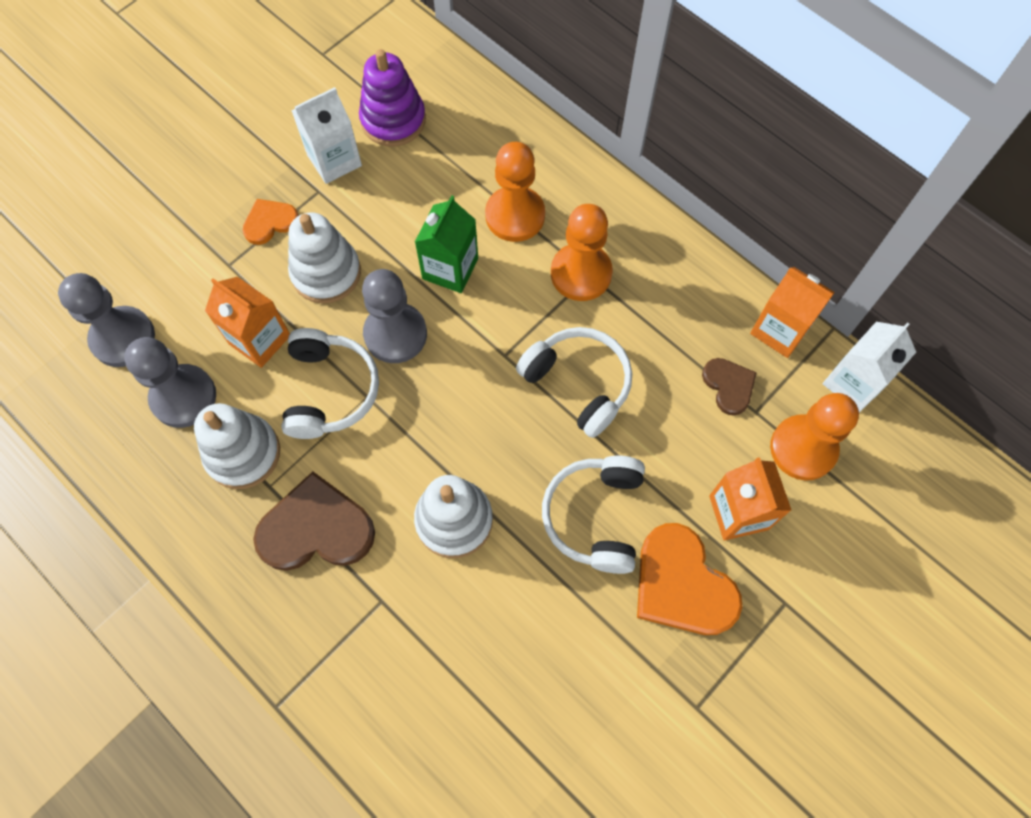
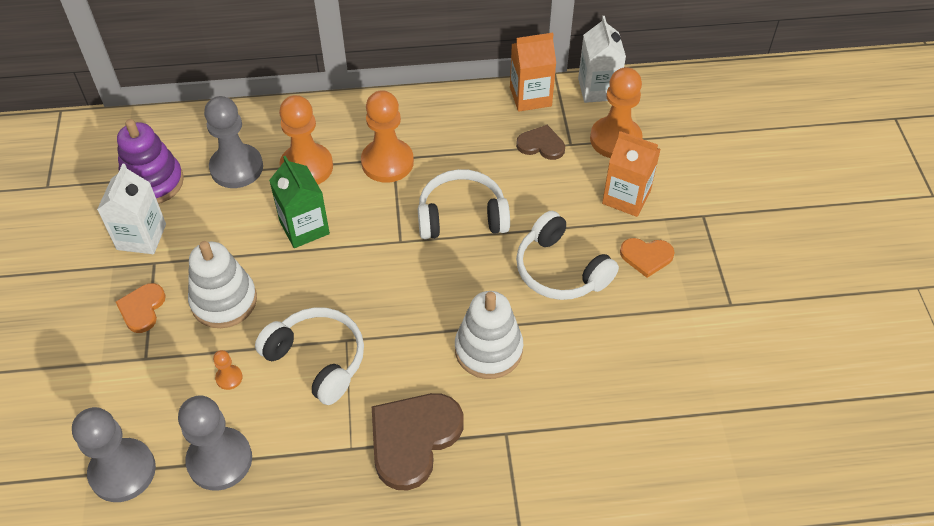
camera: 50 degrees left, 15 degrees down
(243, 453) = (307, 449): white stacking toy -> none
(259, 339) = (229, 378): orange carton -> orange pawn
(395, 334) = (318, 291): grey pawn -> grey pawn (236, 168)
(682, 584) = (646, 257): orange heart -> orange heart, size x0.55

